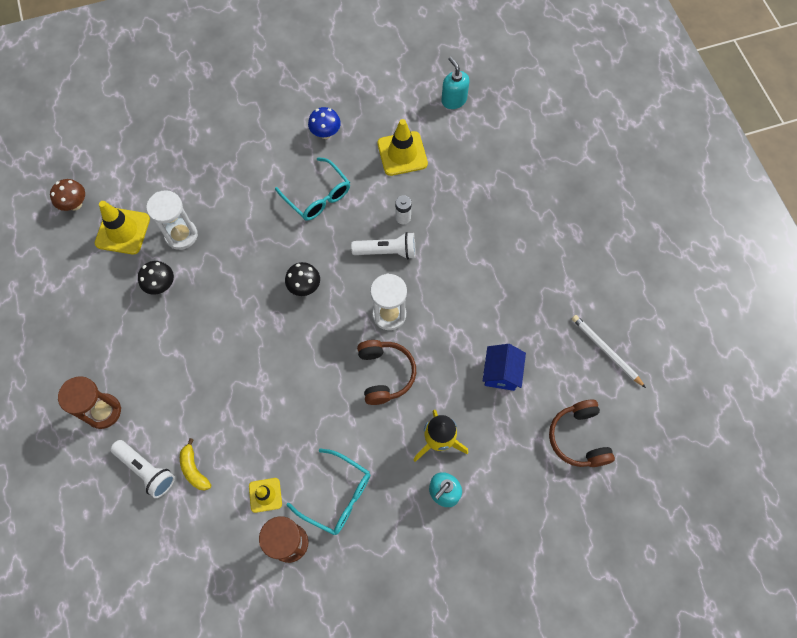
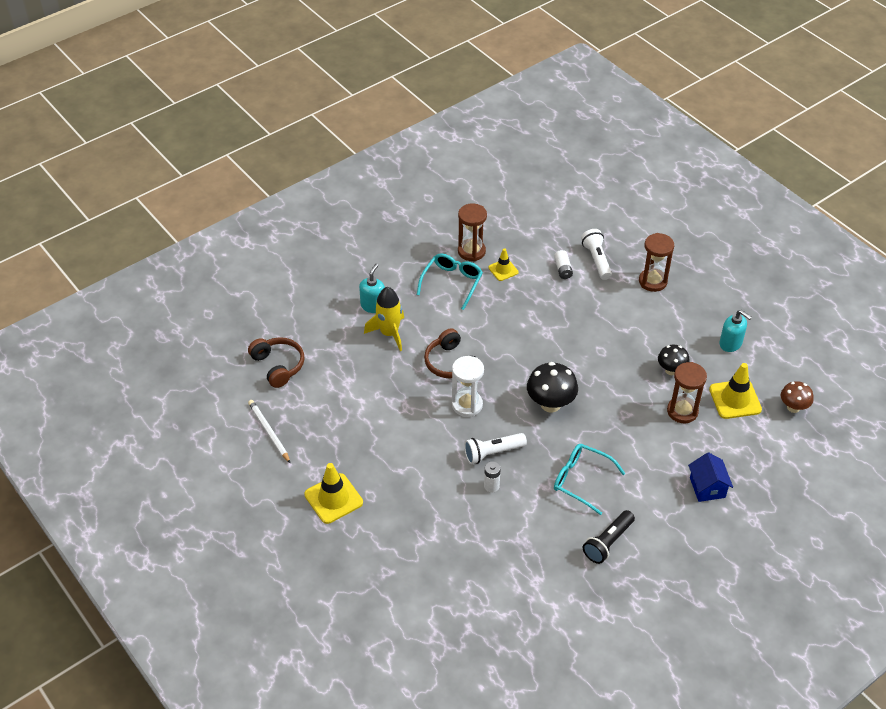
camera: 160 degrees right, 20 degrees down
(146, 470) = (596, 260): white flashlight -> white flashlight turned 60 degrees clockwise
(181, 235) = (682, 411): white hourglass -> brown hourglass
(194, 469) = (563, 269): yellow banana -> white battery
(304, 287) = (550, 404): black mushroom -> black mushroom, size x1.58
(325, 133) = (608, 542): blue mushroom -> black flashlight
(336, 495) = (452, 283): turquoise glasses -> turquoise glasses turned 105 degrees clockwise
(402, 153) = (520, 546): yellow traffic cone -> yellow traffic cone (333, 498)
(454, 100) = (492, 622): turquoise soap dispenser -> turquoise soap dispenser (730, 343)
(501, 373) = (355, 391): blue house -> blue house (707, 487)
(606, 351) = (269, 432): white pencil -> white pencil turned 150 degrees counterclockwise

